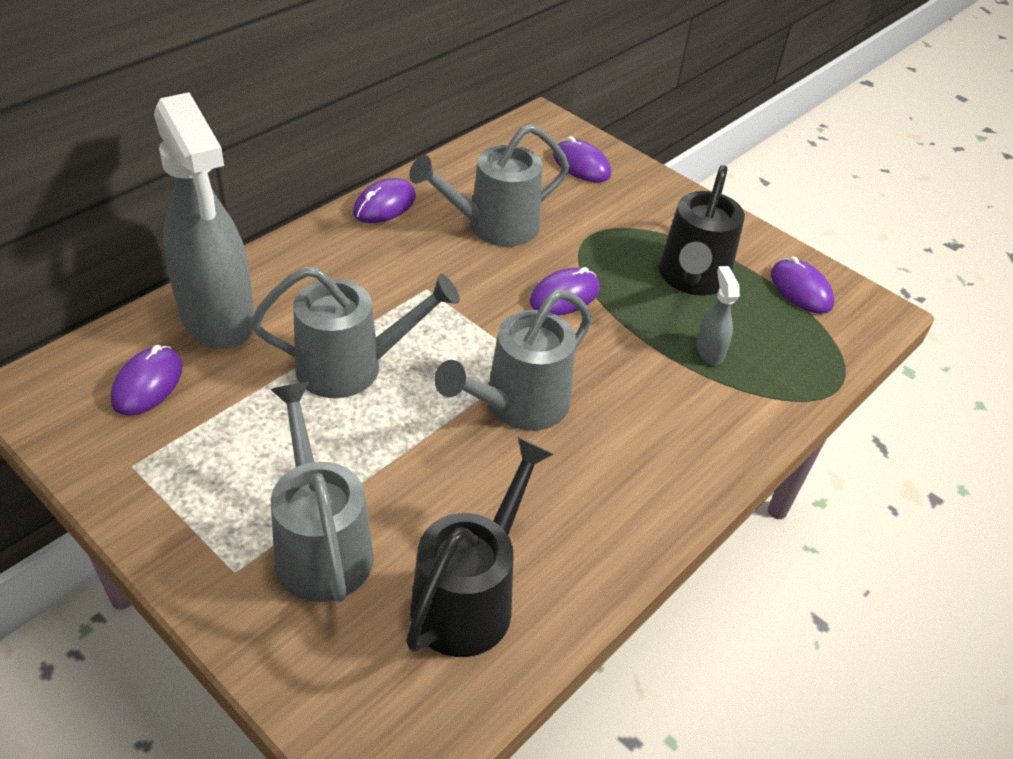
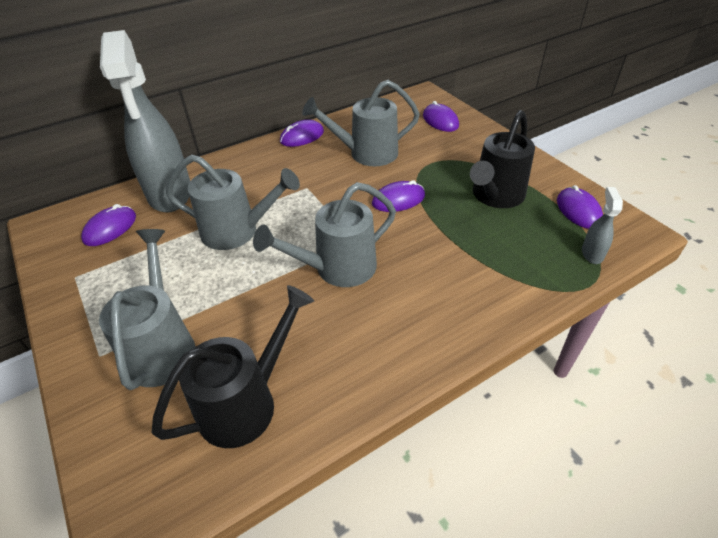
camera: 20 degrees right, 0 degrees up
(709, 351) = (492, 247): grey spray bottle -> grey spray bottle (591, 254)

